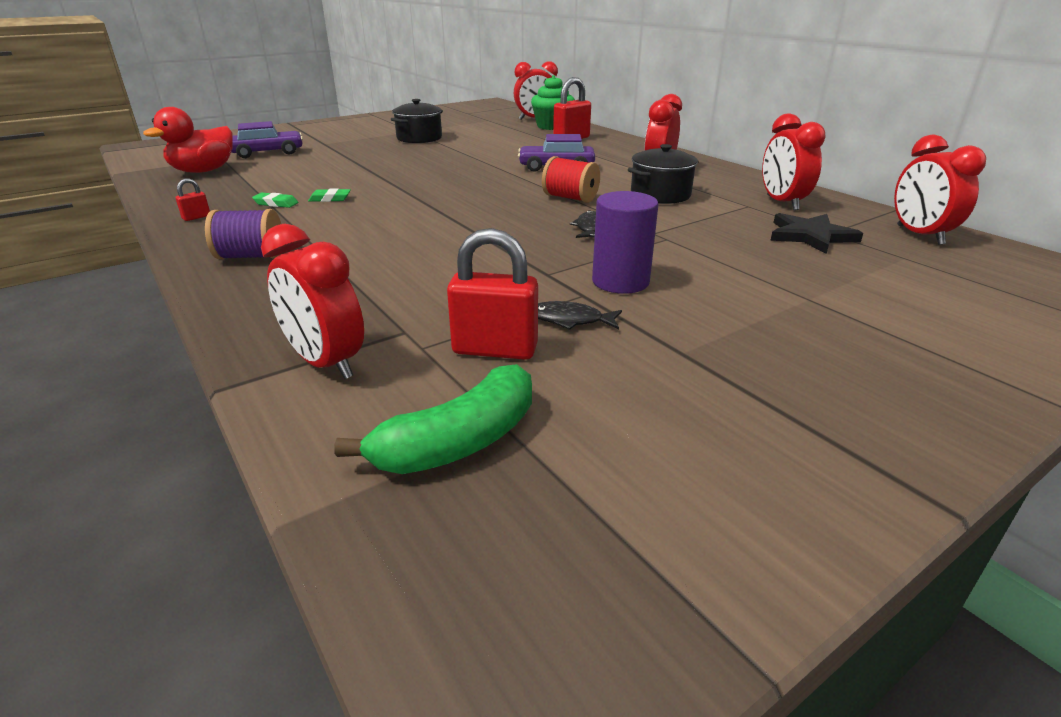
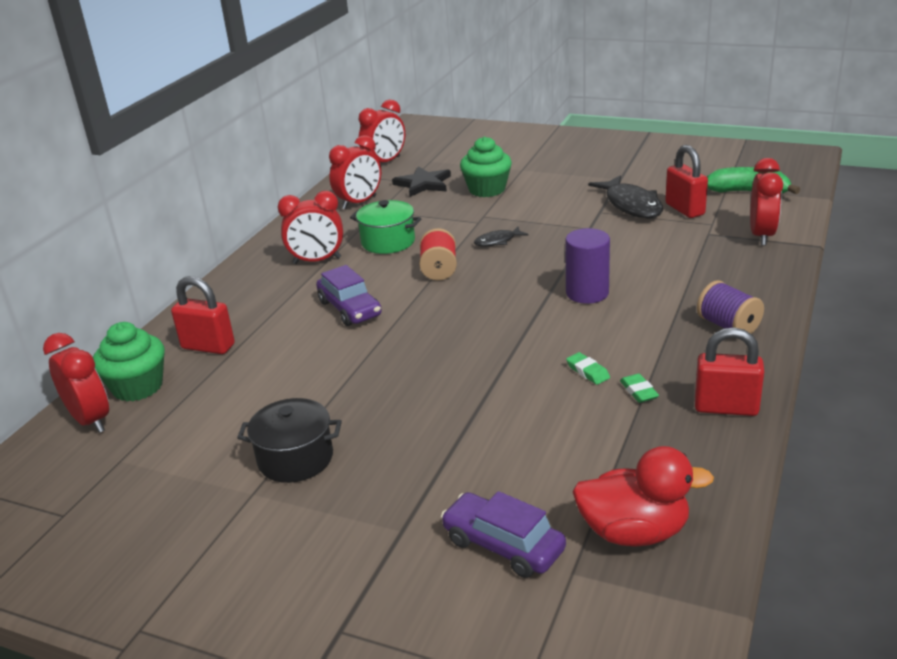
camera: 120 degrees left, 0 degrees up
(196, 217) = (726, 408): red padlock -> red padlock, size x2.12
(570, 320) = (631, 205): black fish -> black fish, size x1.91
(620, 281) = (569, 208): purple cylinder -> purple cylinder (587, 293)
(660, 195) = (388, 242): black pot -> green pot
(750, 259) = (487, 189): none -> green cupcake

